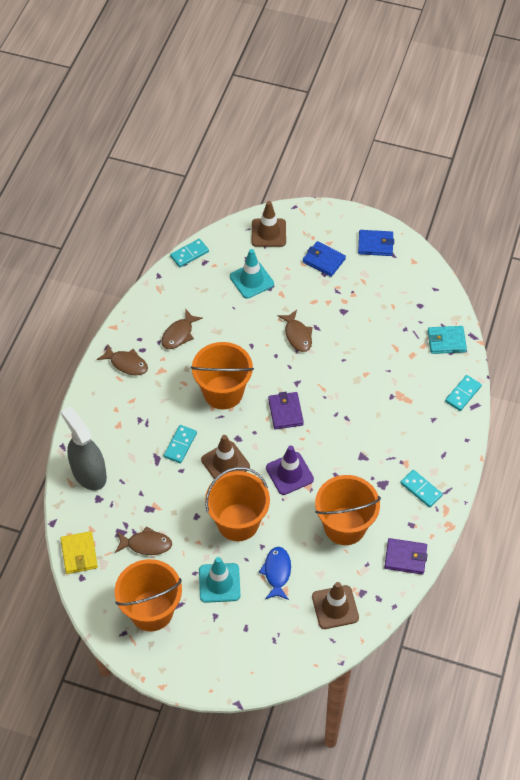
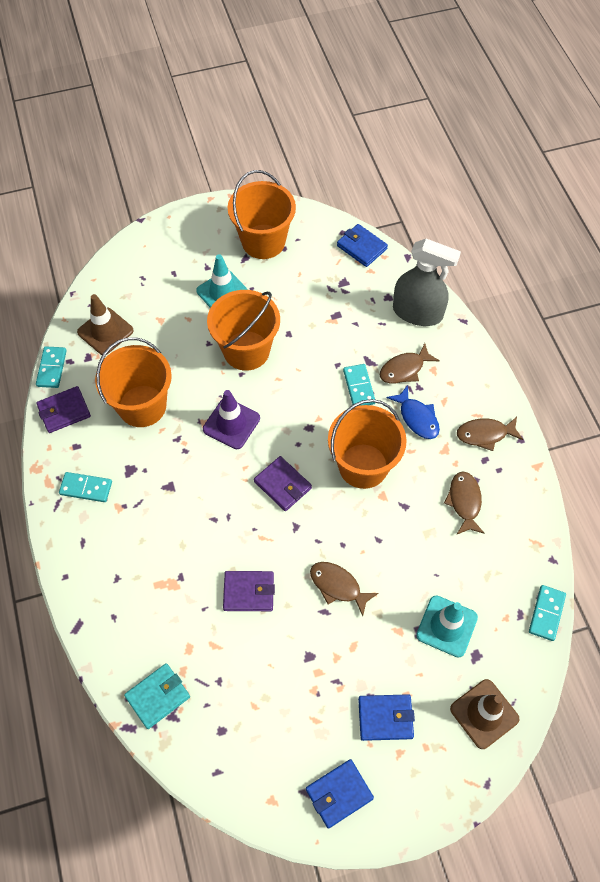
camera: 145 degrees right, 5 degrees up
(79, 554) = (361, 247): yellow wallet -> blue wallet
(146, 544) = (312, 286): brown fish -> brown fish (404, 369)
(225, 463) = (301, 396): brown traffic cone -> none
(277, 572) = (178, 329): blue fish -> blue fish (417, 418)
(354, 363) = (249, 592): none -> purple wallet
(463, 394) = (99, 633): turquoise domino -> turquoise domino (51, 368)

